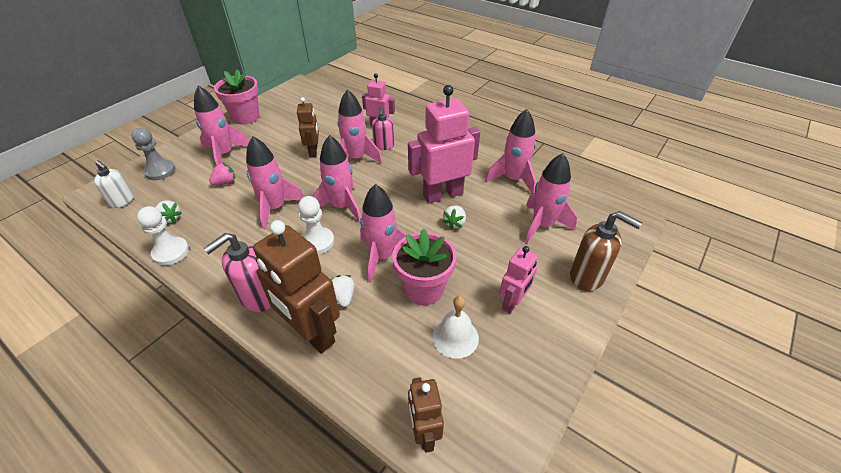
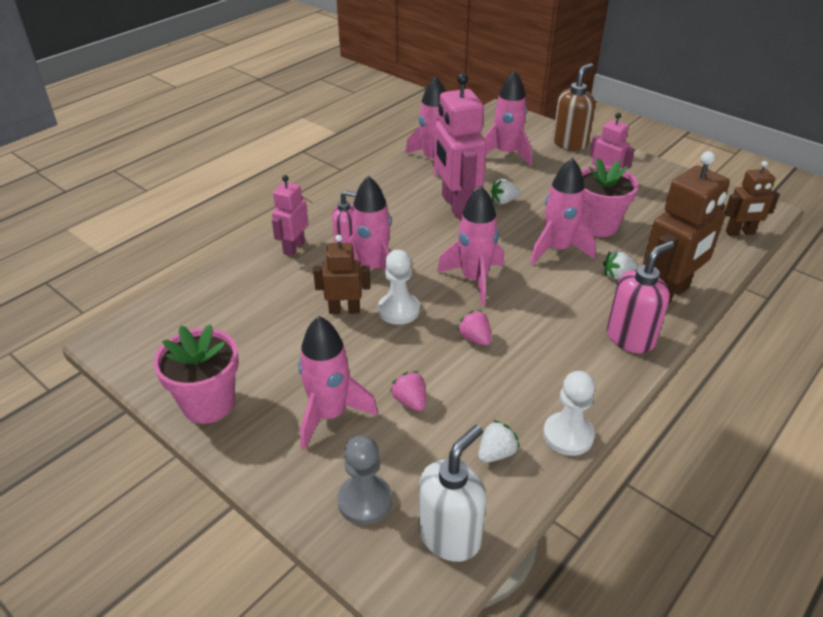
camera: 85 degrees left, 5 degrees down
(122, 201) = (450, 536): white soap dispenser -> white soap dispenser, size x1.51
(258, 297) = (630, 338): pink soap dispenser -> pink soap dispenser turned 90 degrees counterclockwise
(275, 208) = (475, 338): pink rocket -> pink strawberry
(317, 242) = (538, 297): white pawn -> white pawn (398, 310)
(454, 223) = (503, 201): white strawberry -> white strawberry turned 135 degrees clockwise
(455, 337) = (649, 212): white bell -> none

